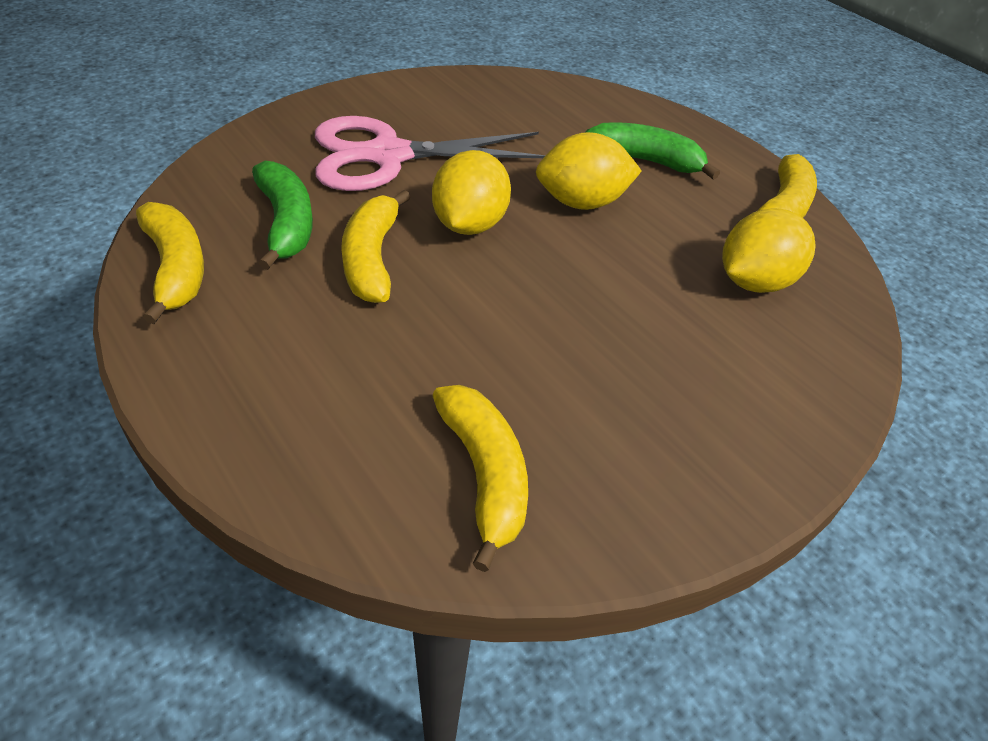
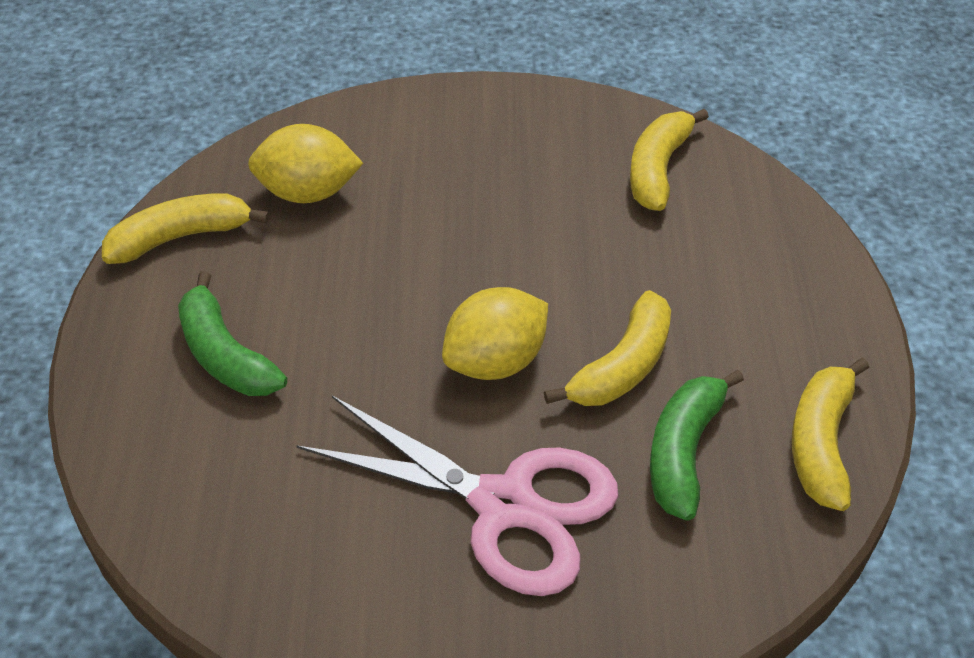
camera: 140 degrees left, 0 degrees up
(582, 202) = (356, 335): yellow lemon -> none

